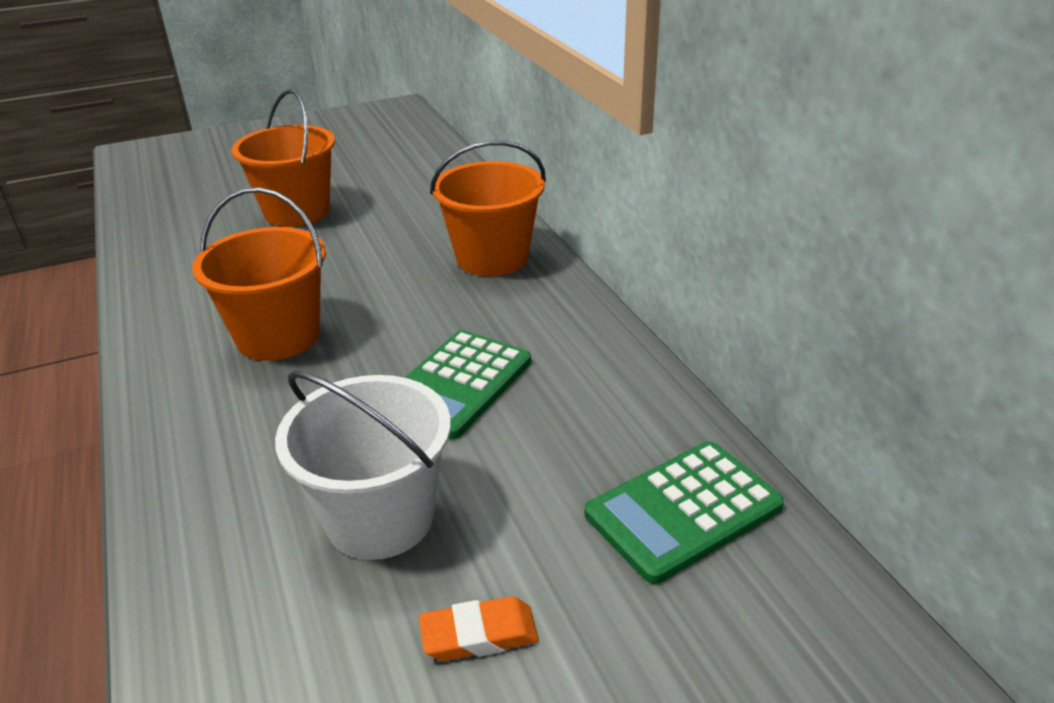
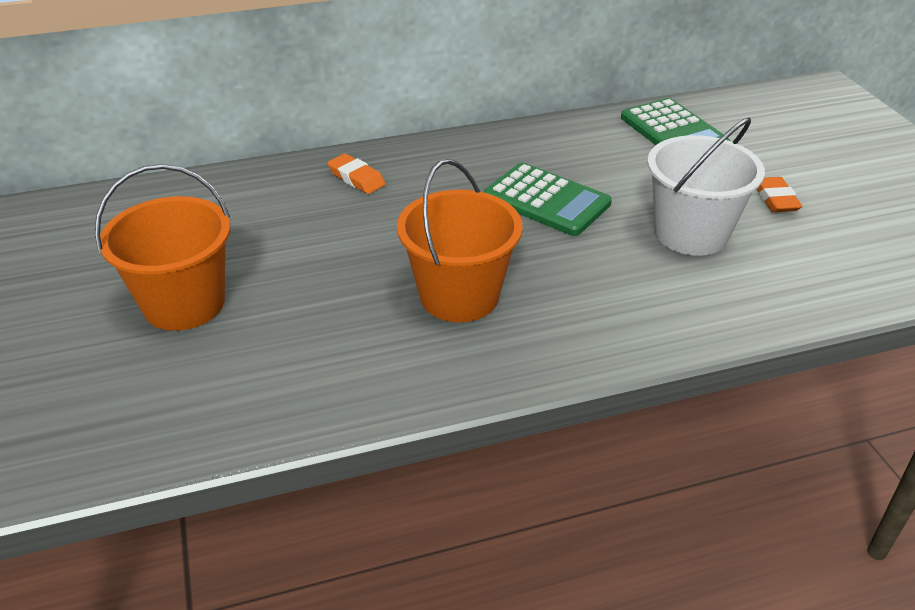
camera: 85 degrees left, 5 degrees up
(492, 258) = (356, 178): orange bucket -> orange eraser

